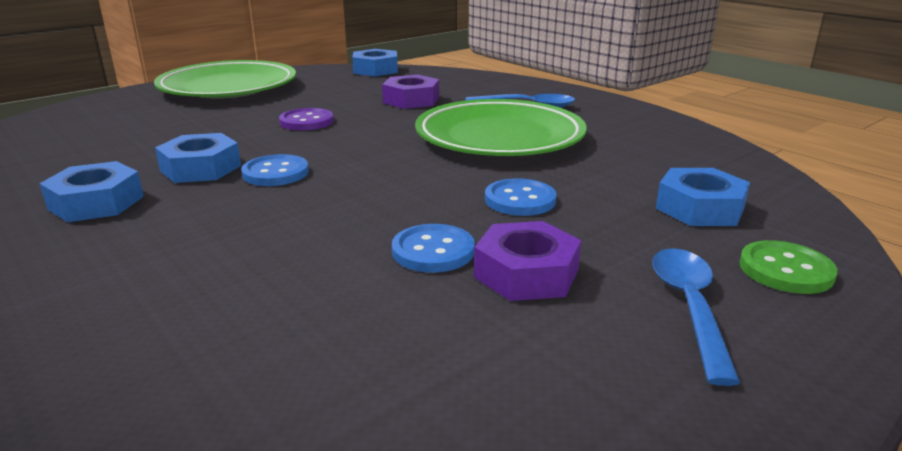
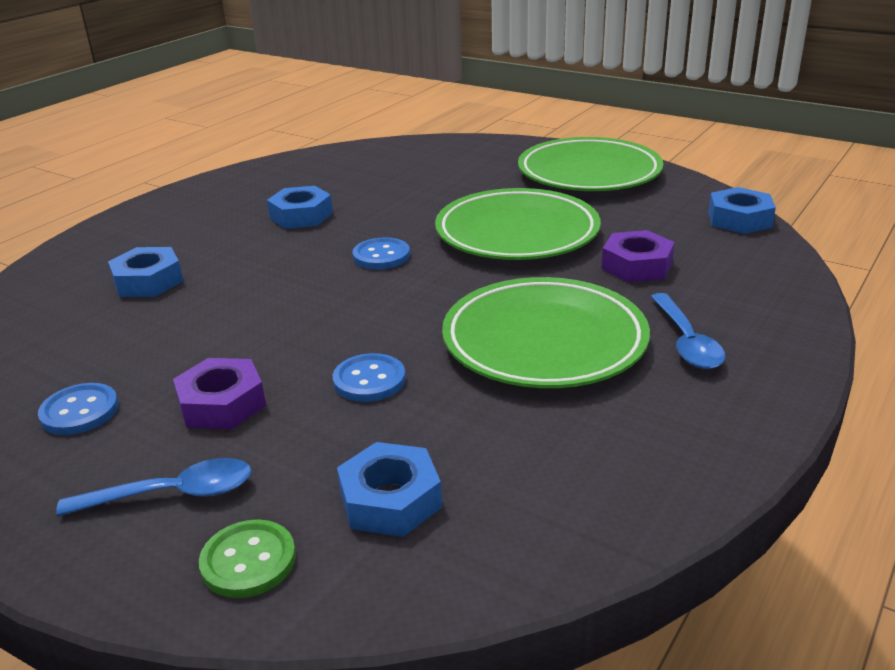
camera: 75 degrees right, 5 degrees up
(200, 168) = (377, 226): blue nut -> blue nut (148, 281)
(306, 121) = (517, 233): purple button -> green plate
(433, 251) = (253, 355): blue button -> blue button (79, 411)

